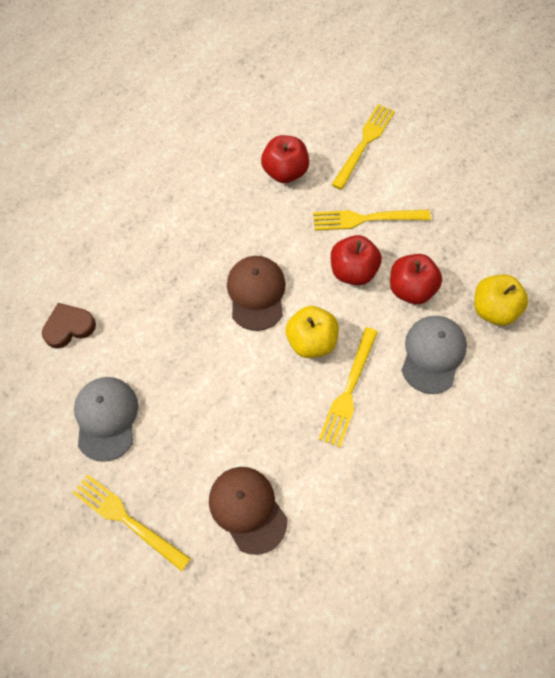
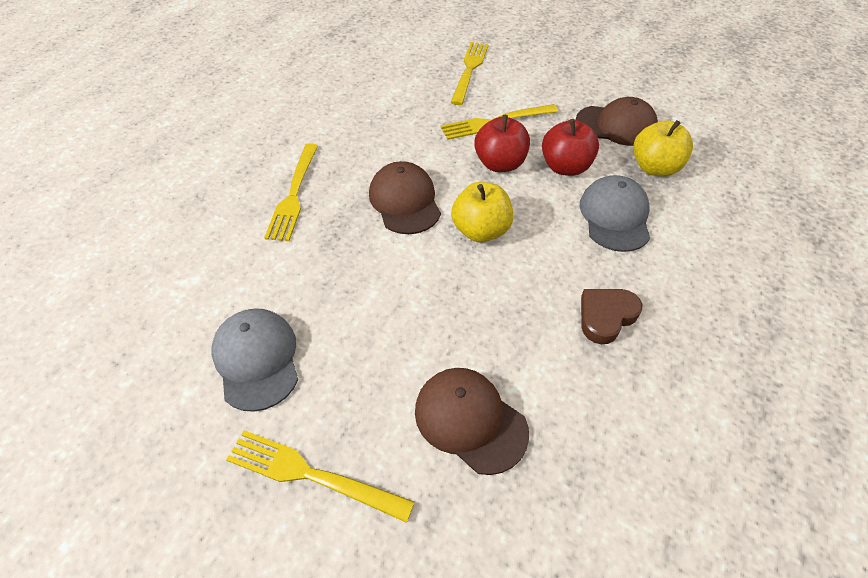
camera: 15 degrees left, 15 degrees down
(69, 327) = (191, 275): brown heart -> brown heart (606, 316)
(285, 171) = (400, 101): red apple -> none
(348, 391) = (541, 268): yellow fork -> yellow fork (294, 195)
(480, 249) = (616, 125): none -> brown cap

